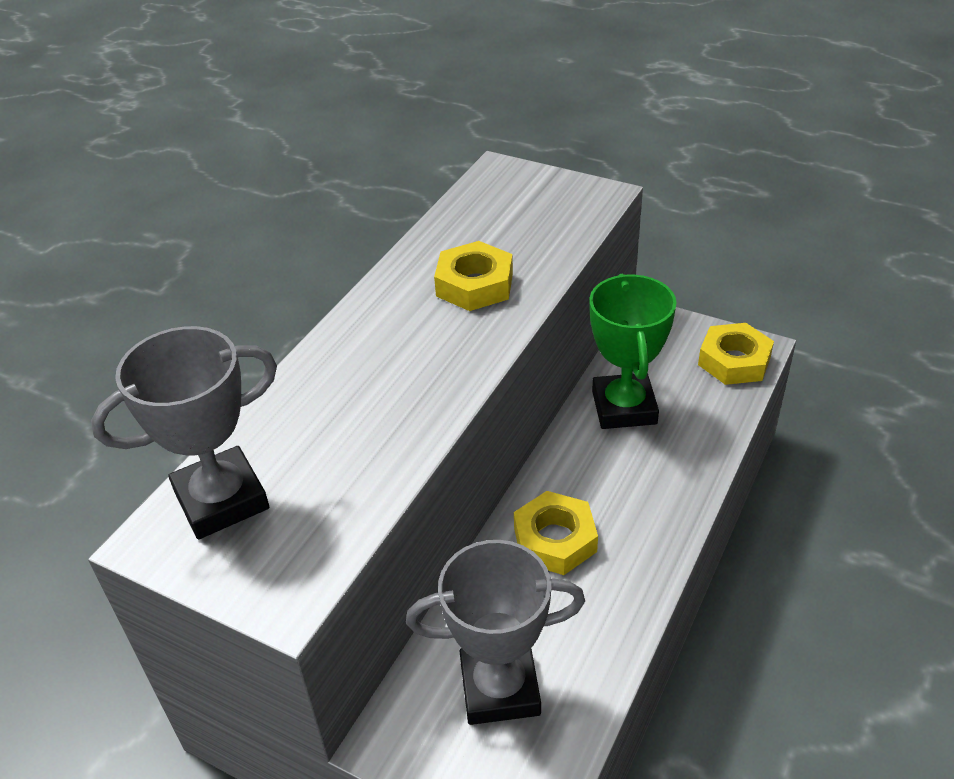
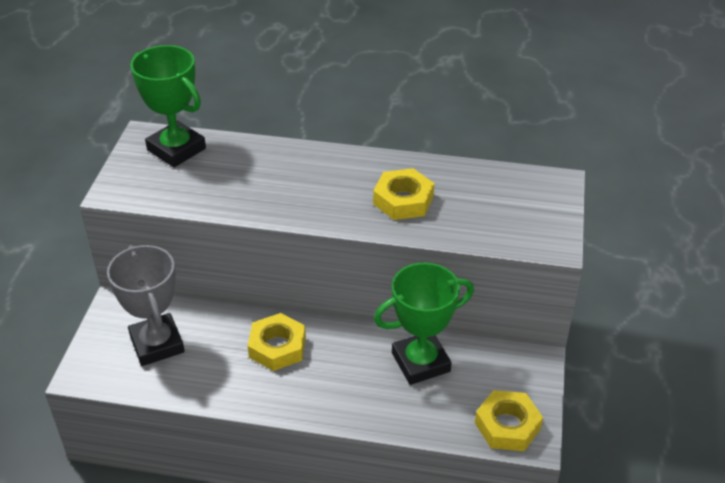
camera: 70 degrees right, 0 degrees up
(221, 500) = (176, 149): grey trophy -> green trophy

